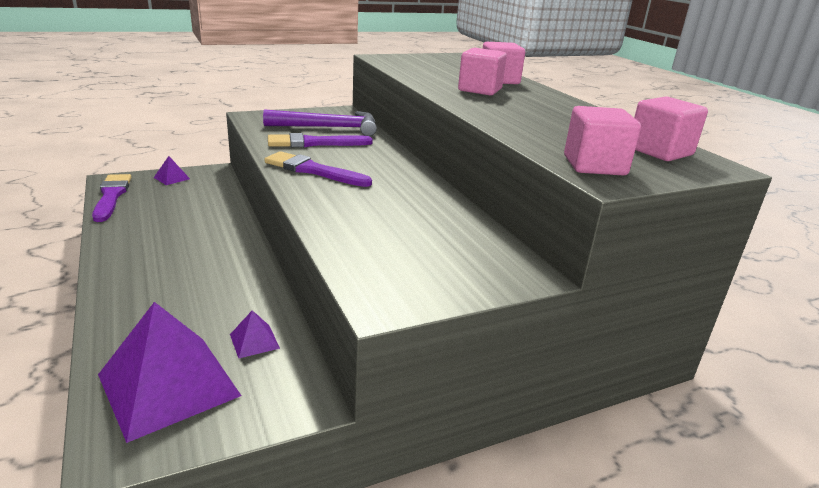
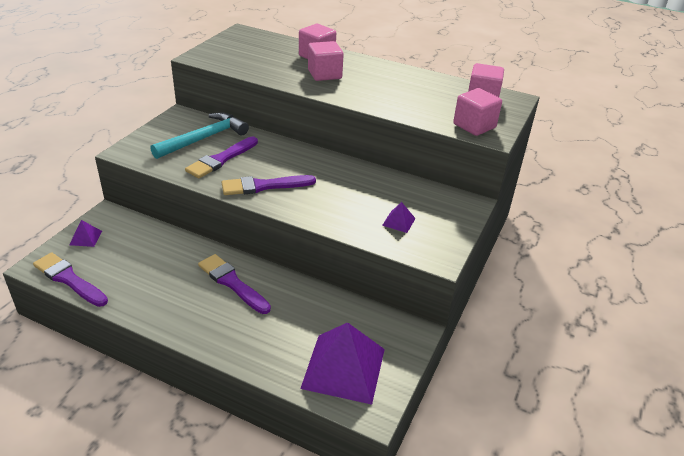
camera: 40 degrees left, 10 degrees up
(212, 255) = (232, 283): none -> purple brush
(254, 341) = (345, 319): purple pyramid -> purple pyramid (398, 221)
(329, 128) = (204, 138): purple hammer -> turquoise hammer

